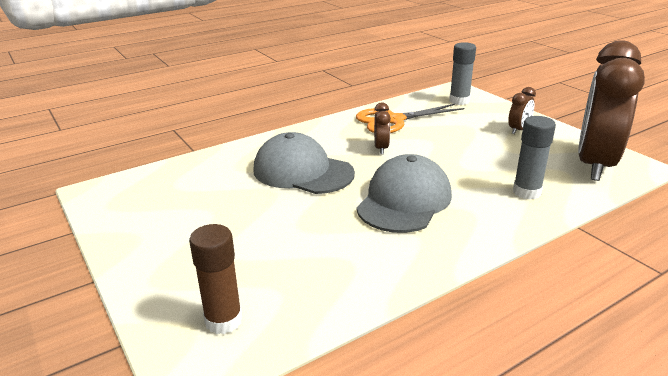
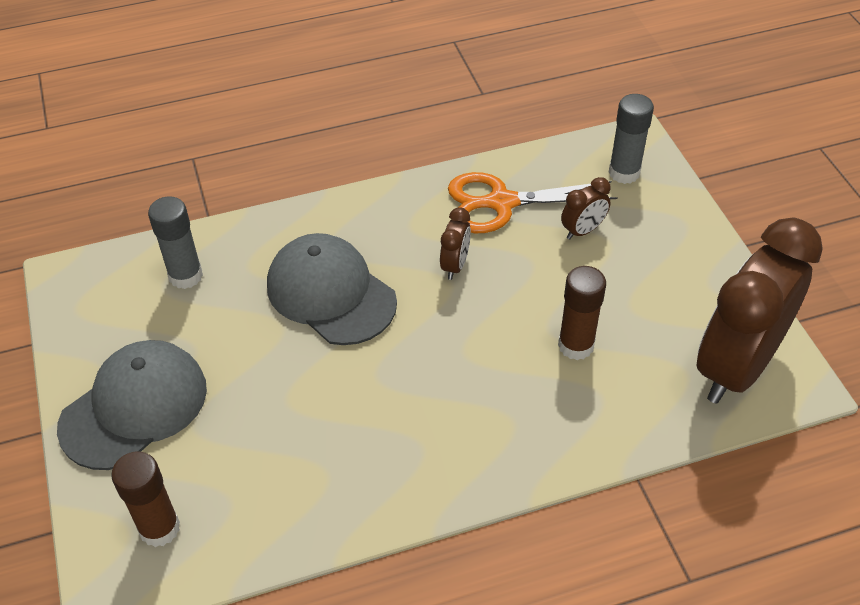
camera: 15 degrees right, 20 degrees up
(404, 200) = (437, 381): grey cap -> grey cap (134, 407)
(486, 170) = (576, 345): none -> brown glue stick
(518, 130) = (674, 264): brown clock -> brown clock (583, 231)
(526, 192) = (605, 402): grey glue stick -> grey glue stick (185, 276)

